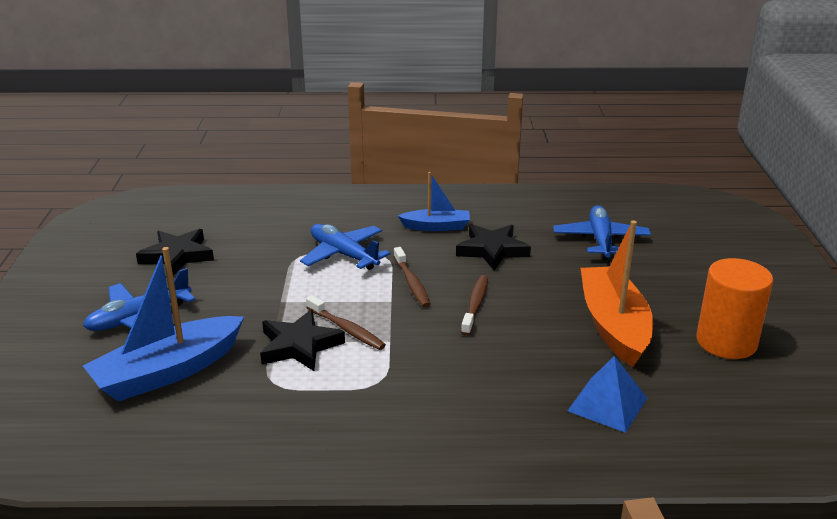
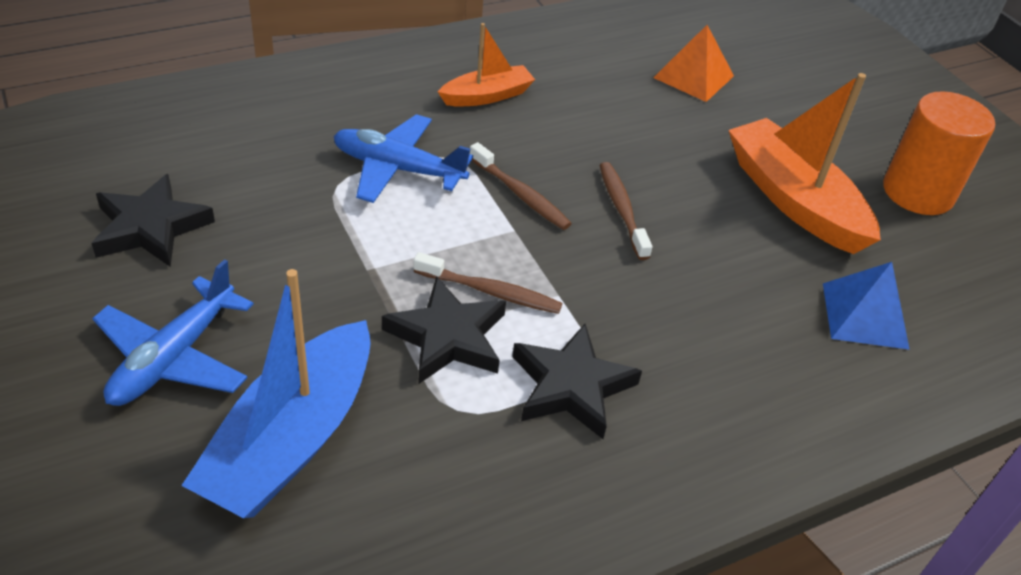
camera: 30 degrees left, 15 degrees up
(436, 227) = (487, 96): blue boat -> orange boat
(492, 250) = (582, 119): black star -> black star (571, 386)
(600, 240) = (694, 76): blue plane -> orange pyramid

